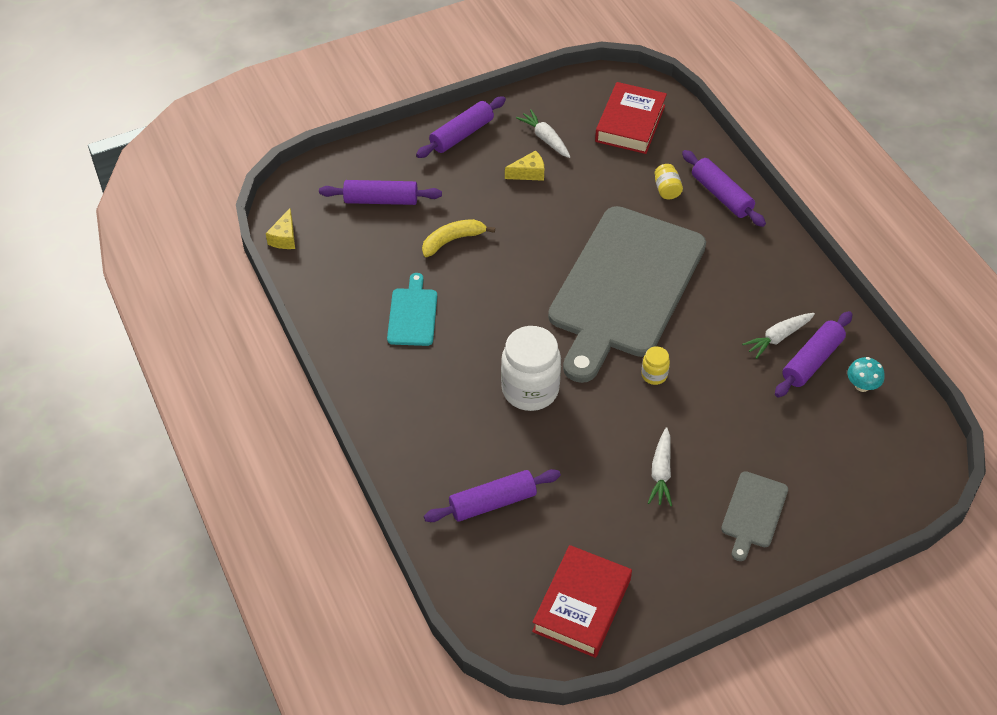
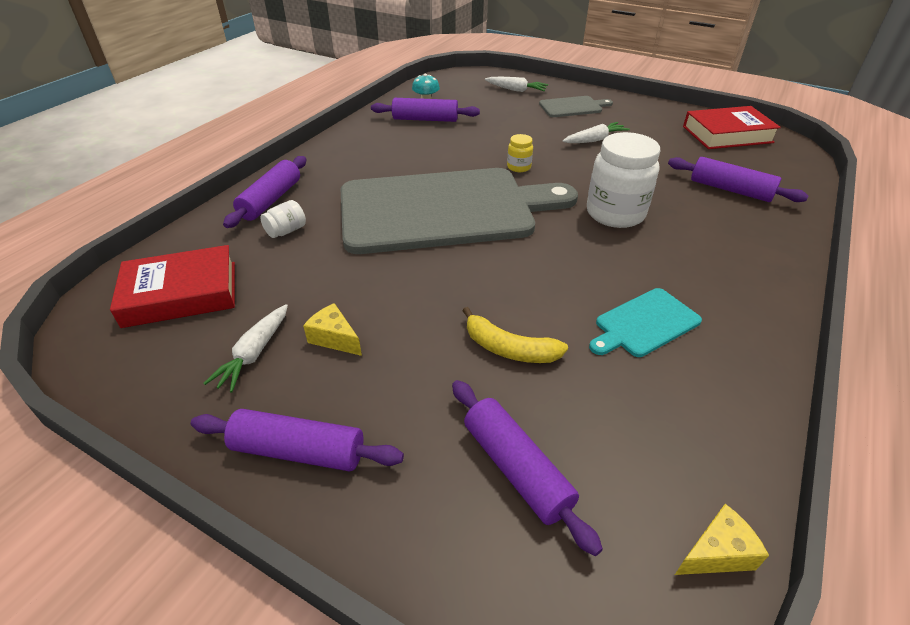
camera: 125 degrees left, 10 degrees down
(667, 190) = (286, 231): yellow jar -> white jar
(778, 338) = (418, 134): white carrot -> white carrot (516, 90)

